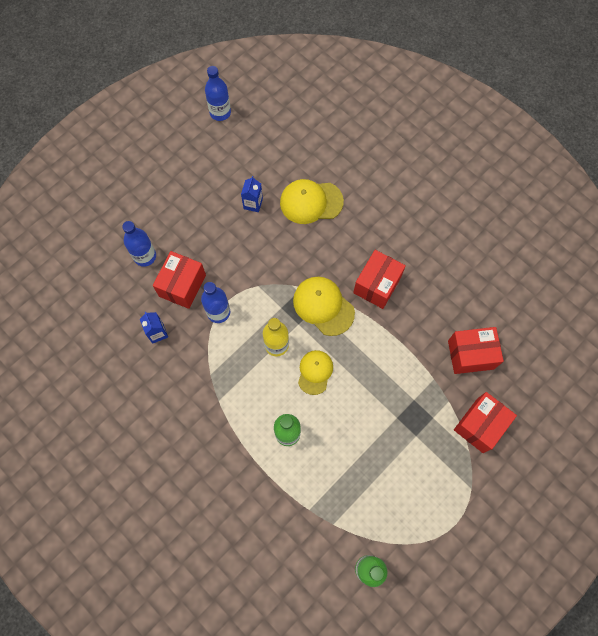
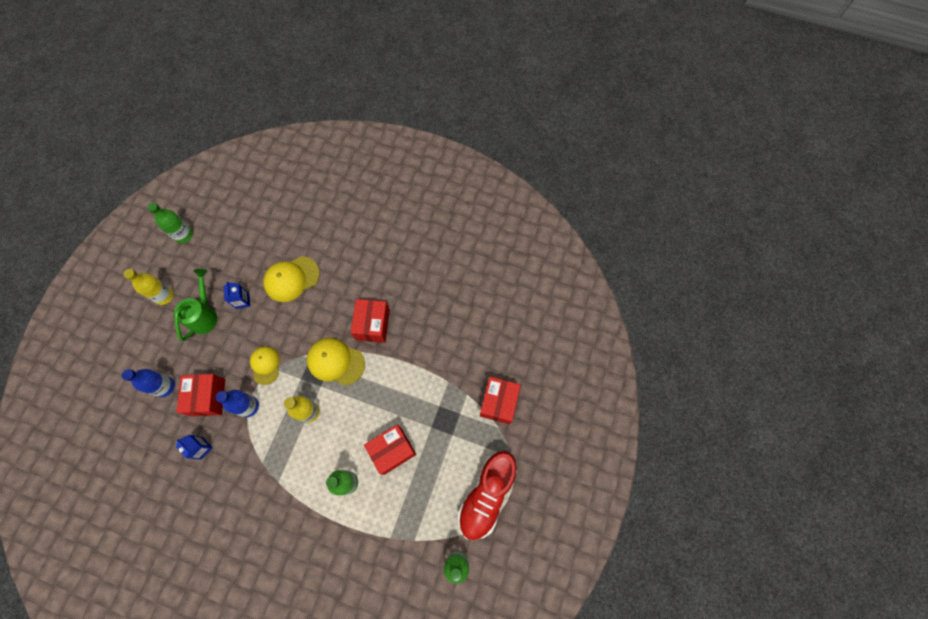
camera: 25 degrees left, 0 degrees up
(178, 166) = (164, 295): none -> yellow bottle
(210, 202) = (204, 315): none -> green watering can
(220, 112) = (184, 235): blue bottle -> green bottle
(315, 372) = (350, 420): yellow cap -> yellow cap (265, 365)
(428, 515) = (487, 495): none -> red shoe
(470, 355) = (469, 349): red box -> red box (392, 450)

